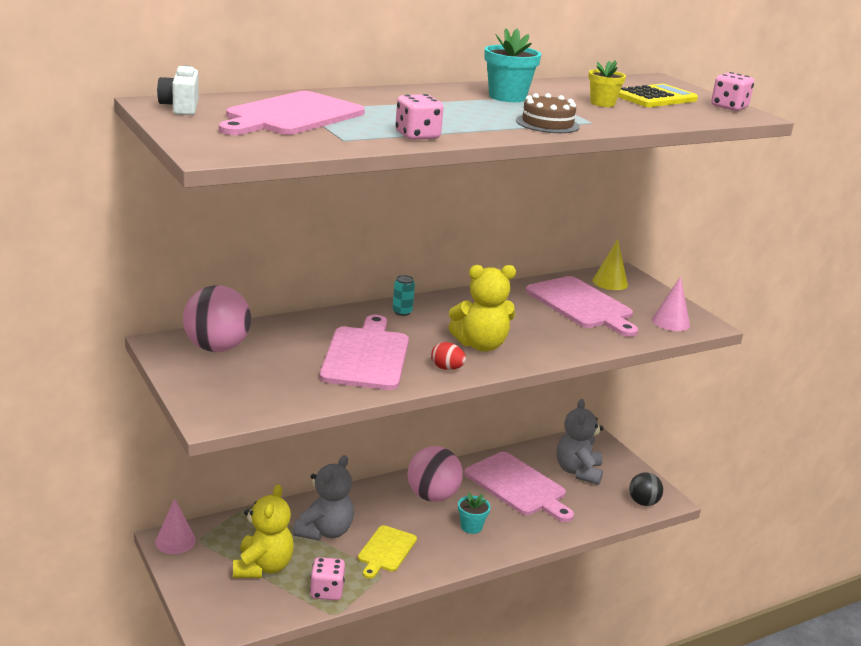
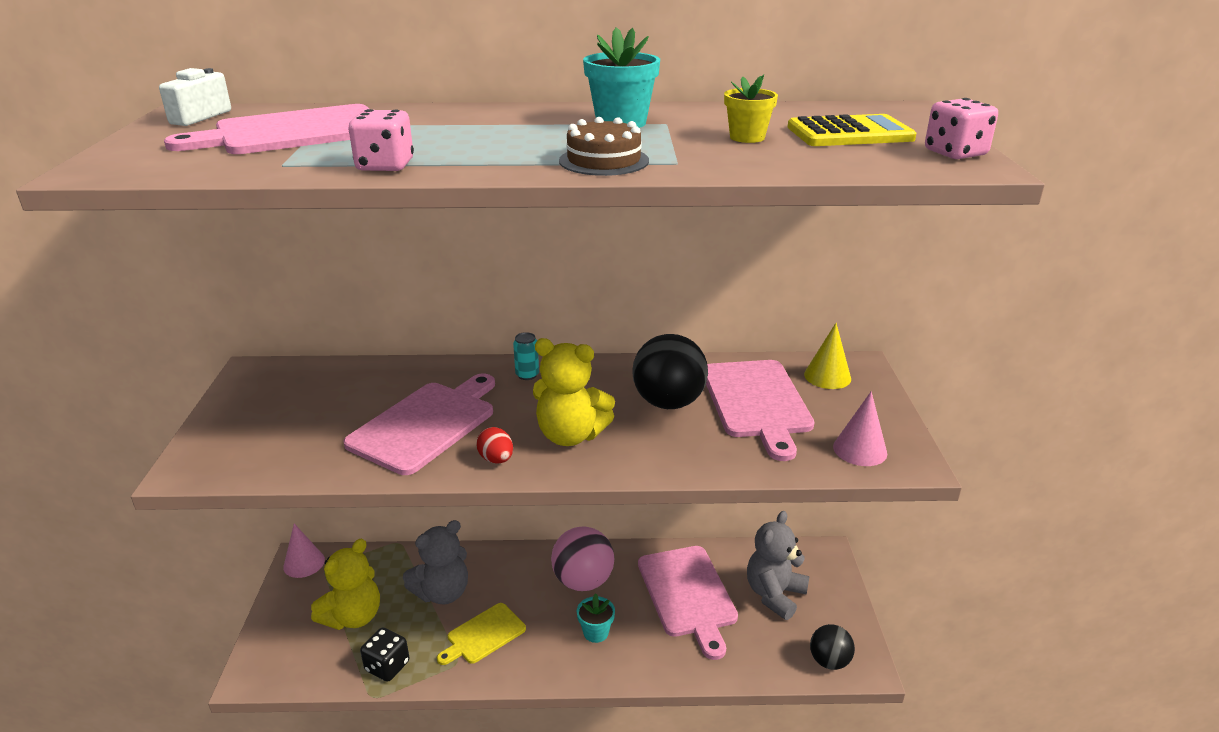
camera: 30 degrees right, 5 degrees up
(217, 348) = (292, 385): pink ball -> none
(327, 591) = (387, 666): pink dice -> black dice
(524, 314) = (668, 403): none -> black ball

